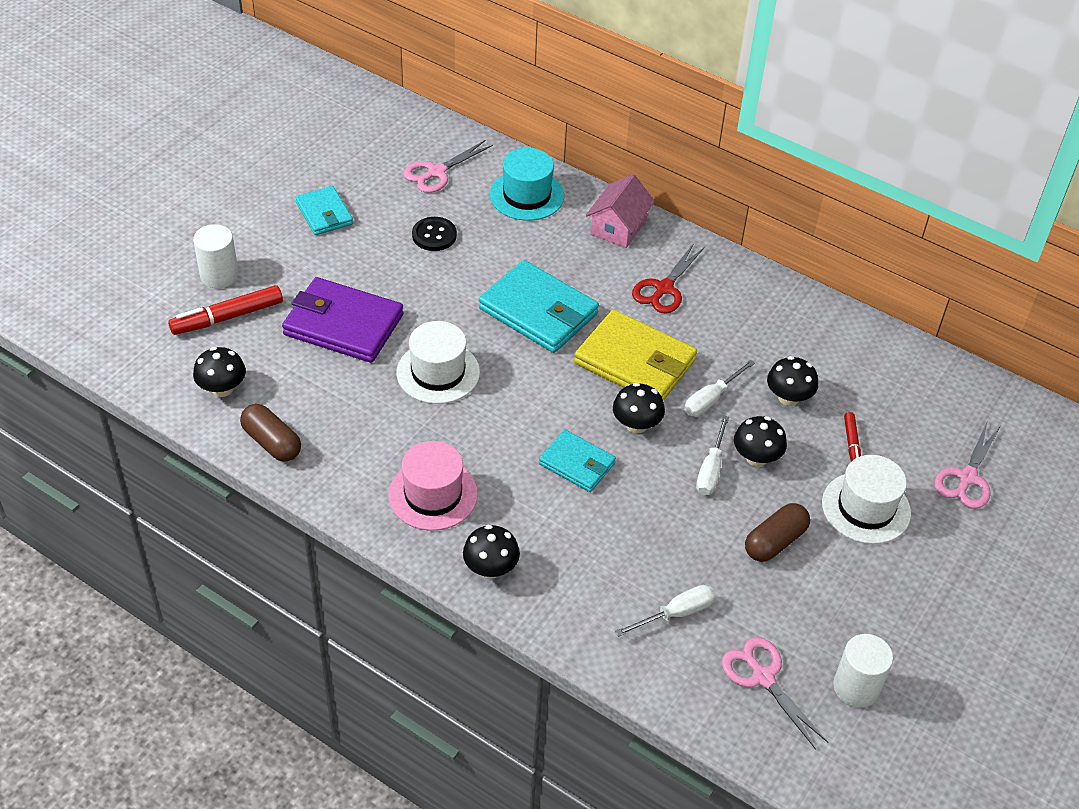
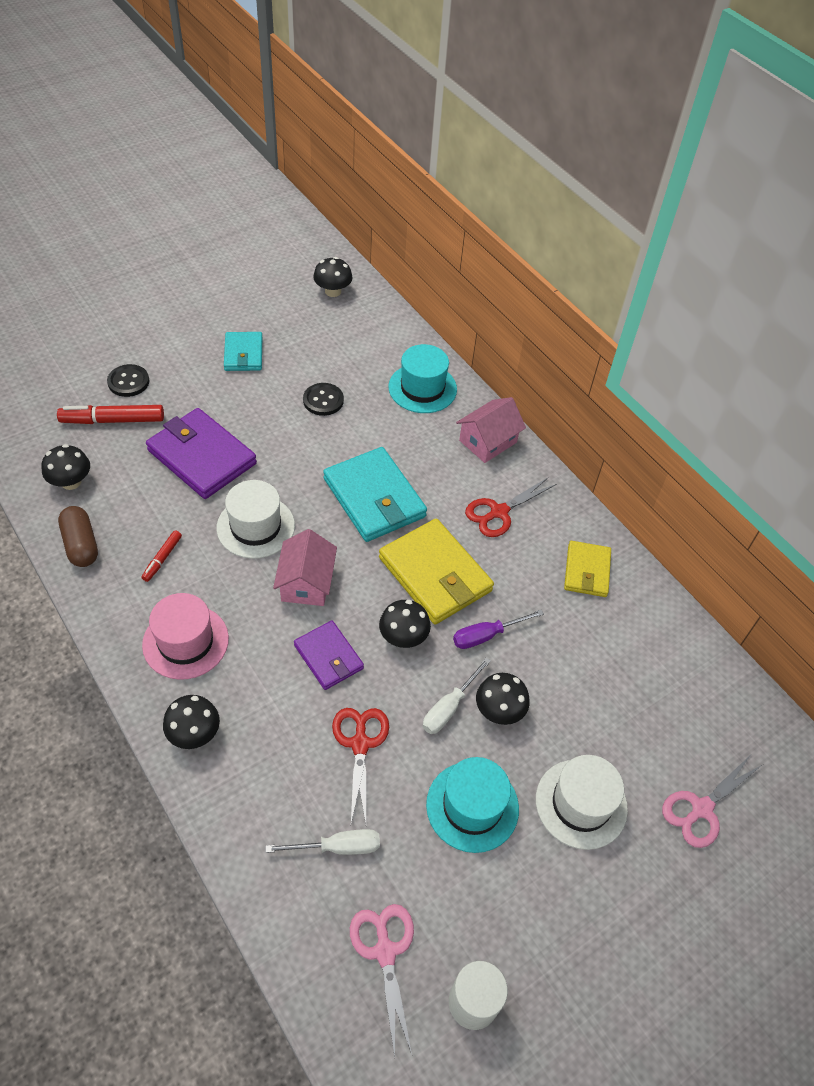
camera: 20 degrees right, 5 degrees up
(219, 275) = (128, 382): white cylinder -> black button
(436, 172) = (357, 345): pink scissors -> none
(517, 406) = (306, 582): none -> pink house
(577, 463) = (328, 657): turquoise wallet -> purple wallet
(648, 526) = (360, 744): none -> red scissors
(711, 399) = (486, 635): white screwdriver -> purple screwdriver
(772, 315) = (587, 571): none -> yellow wallet
(775, 541) = (472, 806): brown capsule -> turquoise hat
(788, 397) = (561, 659): black mushroom -> black mushroom (333, 291)
(851, 443) = (600, 729): red marker -> red marker (162, 558)

